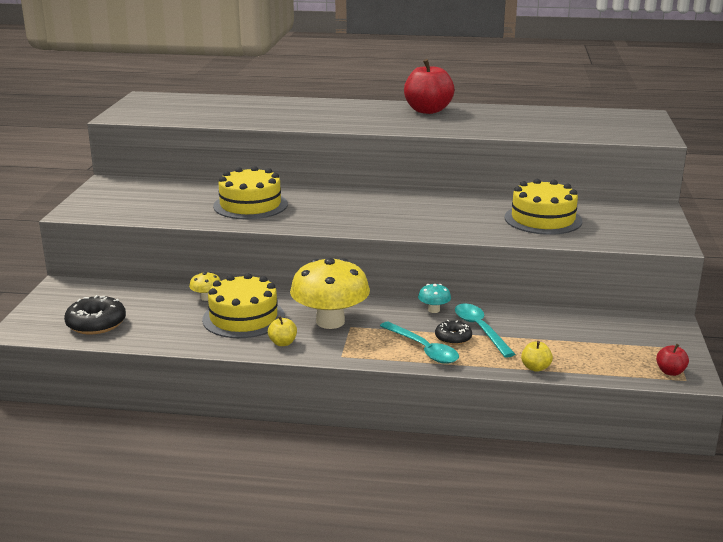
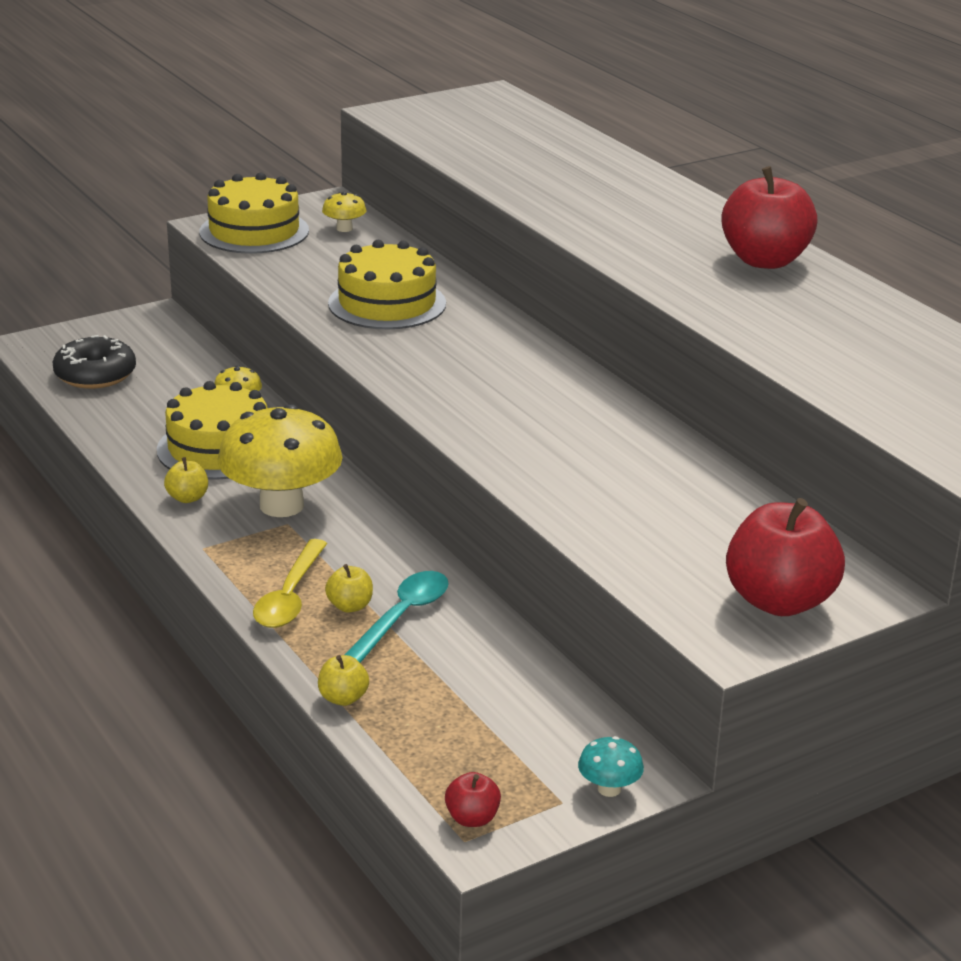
camera: 50 degrees right, 5 degrees up
(146, 188) = (344, 228): none -> yellow mushroom
(423, 349) = (290, 596): turquoise spoon -> yellow spoon
(434, 310) = (413, 563): turquoise mushroom -> turquoise mushroom (609, 789)
(453, 338) = (350, 606): black donut -> yellow apple
(543, 219) = (661, 510): yellow cake -> yellow cake (254, 231)
(646, 225) = (779, 601): none -> red apple

